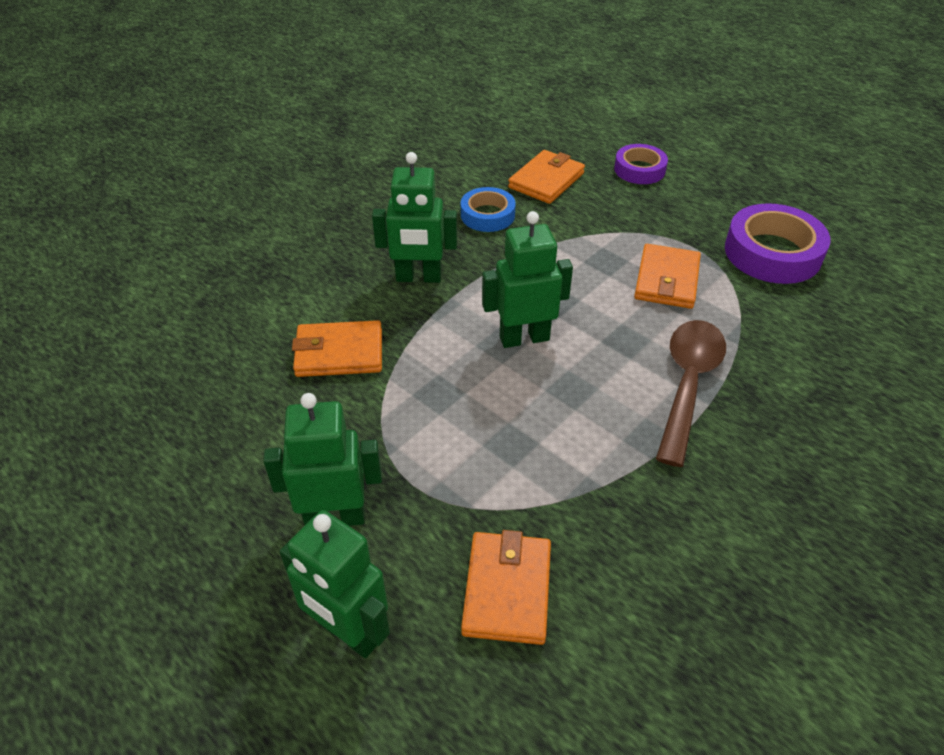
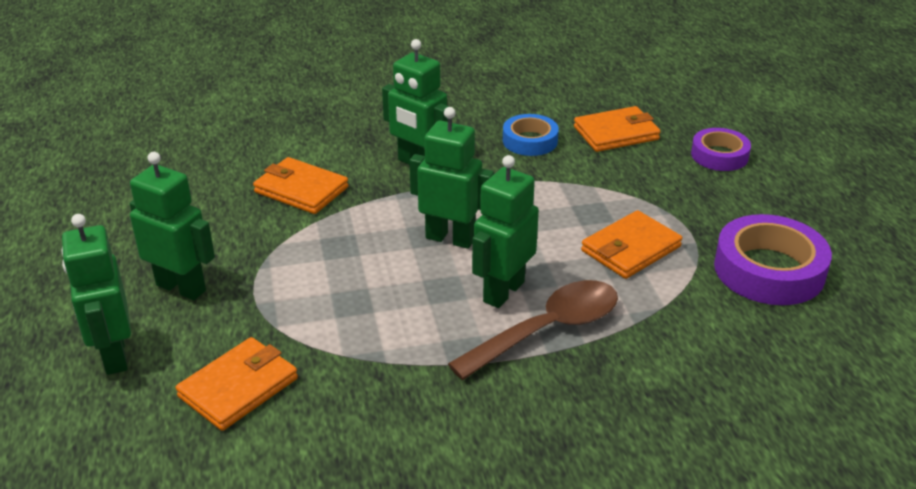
camera: 35 degrees right, 10 degrees down
(618, 367) = (503, 291): none -> green robot

